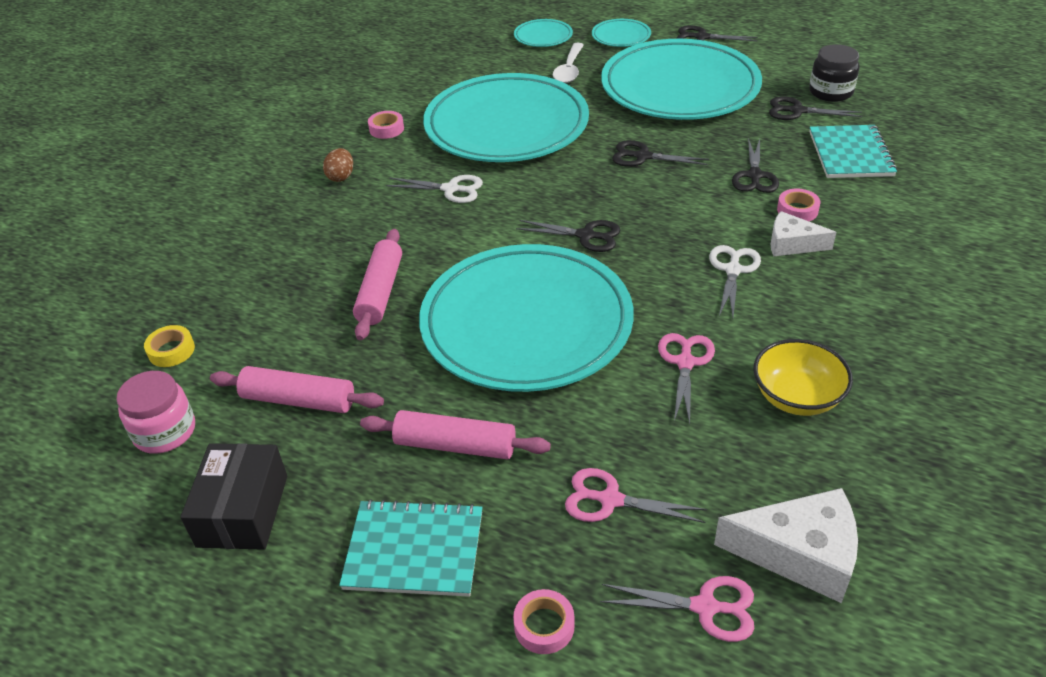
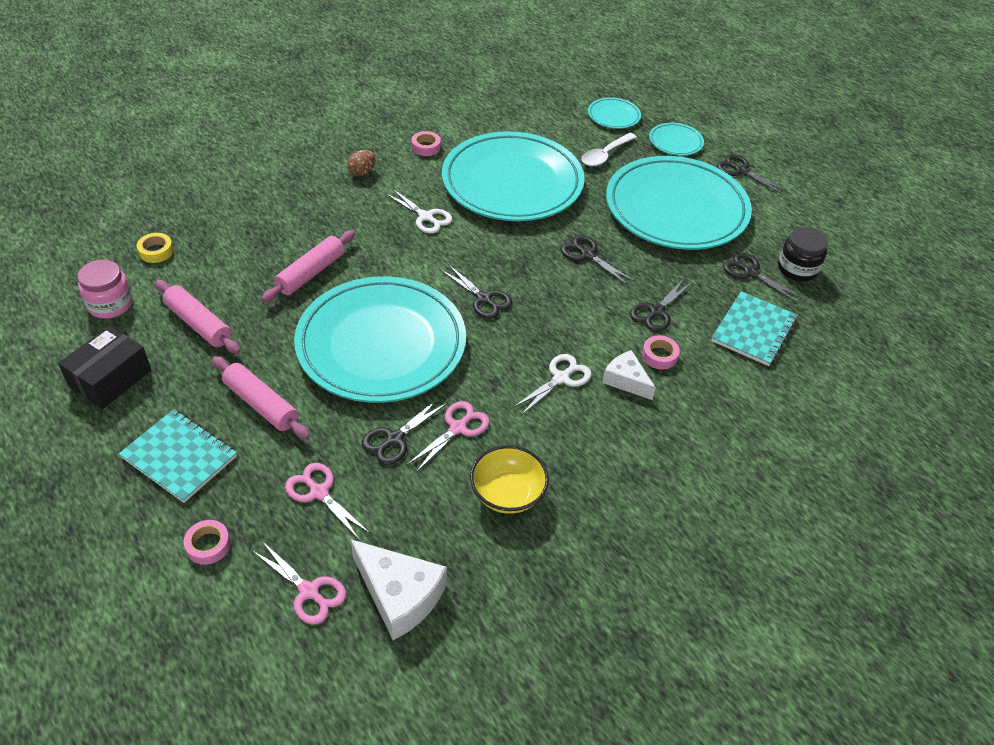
camera: 25 degrees right, 5 degrees up
(634, 406) = (394, 439): none -> black scissors

